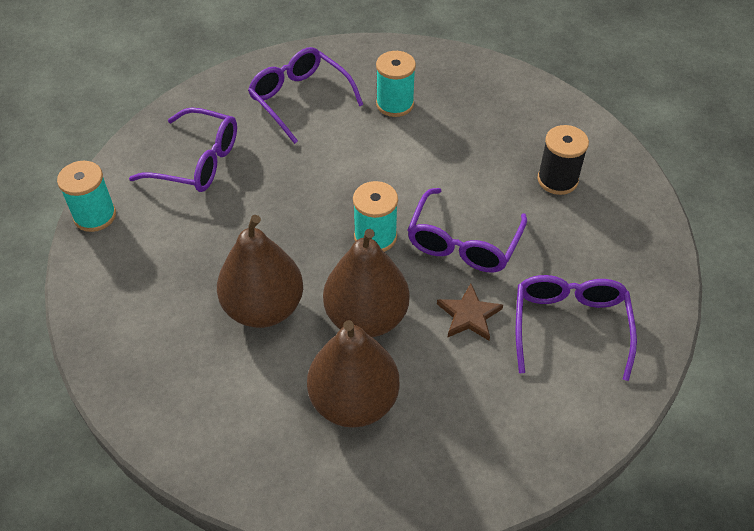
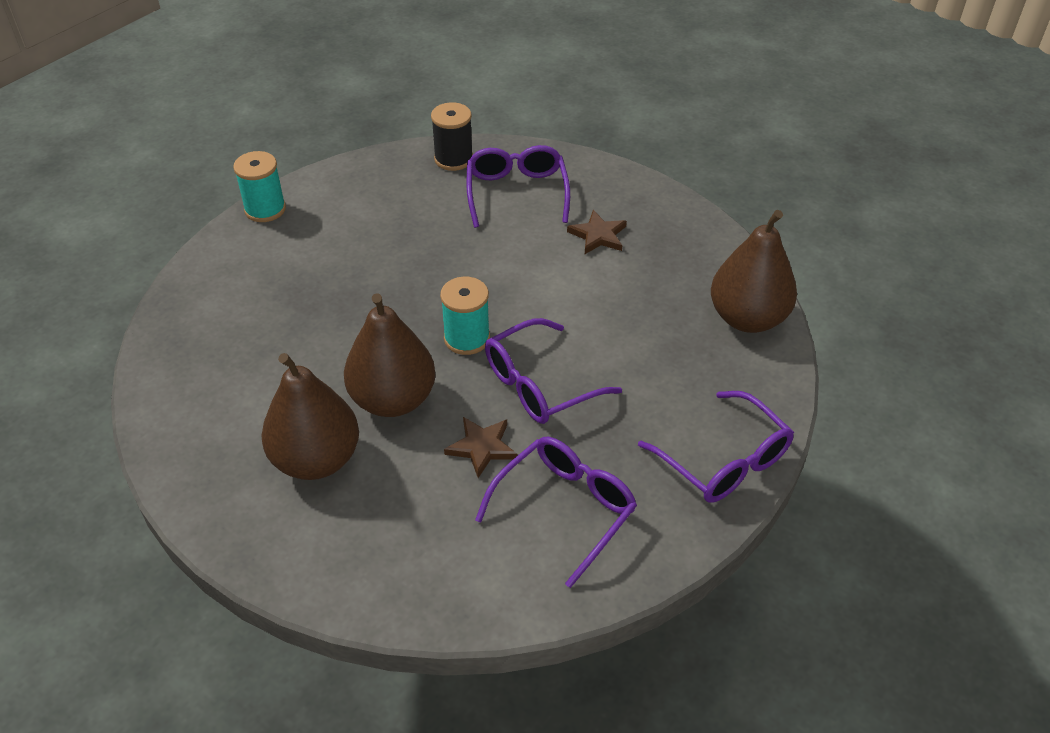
camera: 35 degrees right, 5 degrees down
(198, 162) = (382, 205): purple glasses -> purple glasses (724, 461)
(264, 308) = (320, 346): brown pear -> brown pear (747, 318)
(395, 104) = (598, 235): turquoise spool -> brown star
(557, 180) = (688, 376): black spool -> black spool (453, 159)

